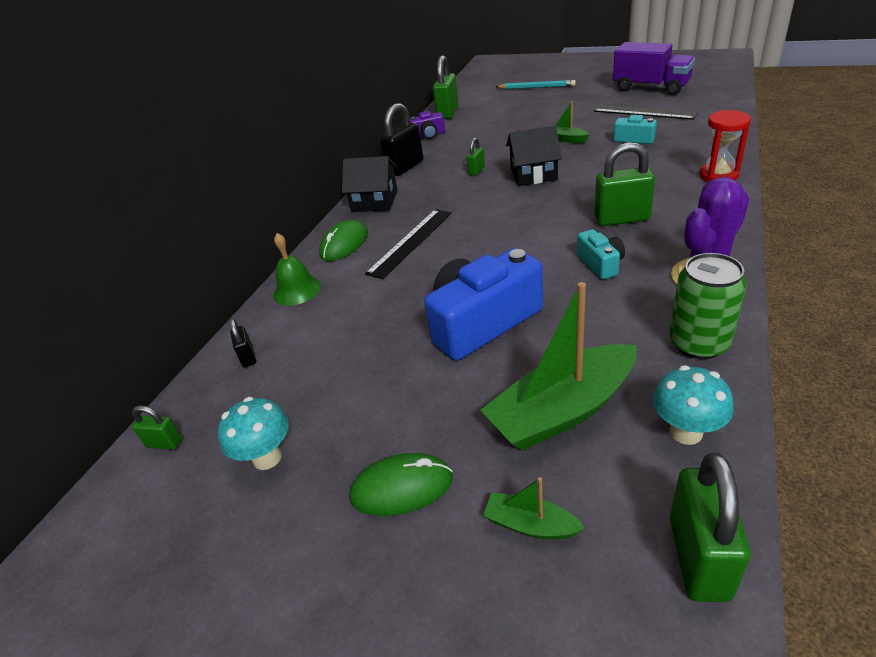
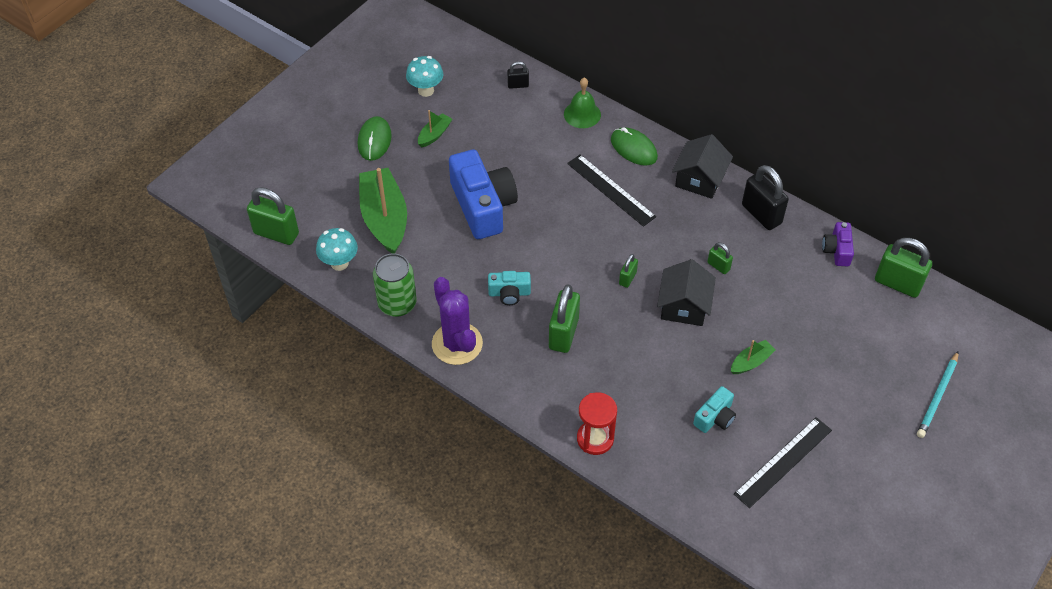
camera: 100 degrees right, 15 degrees up
(164, 443) = (462, 49): green padlock -> green padlock (627, 278)
(530, 525) = (326, 182): green boat -> green boat (434, 134)
(650, 88) = (860, 509): purple truck -> none

